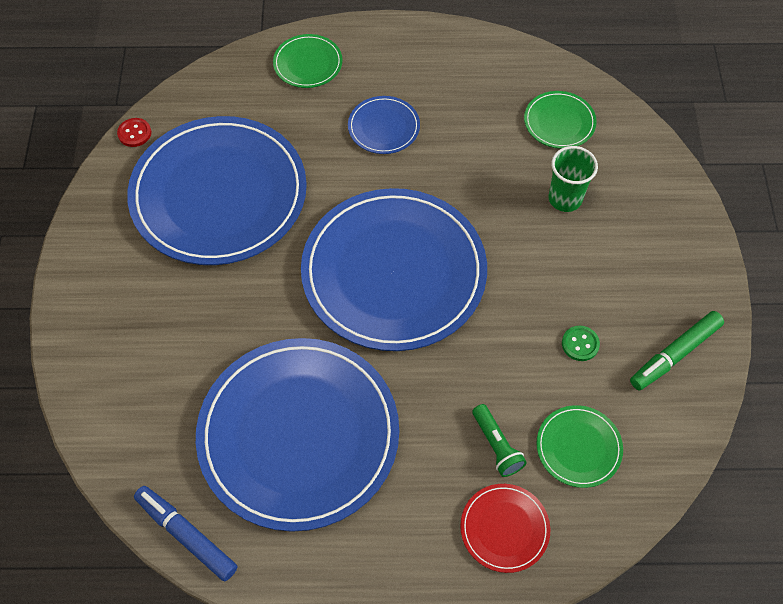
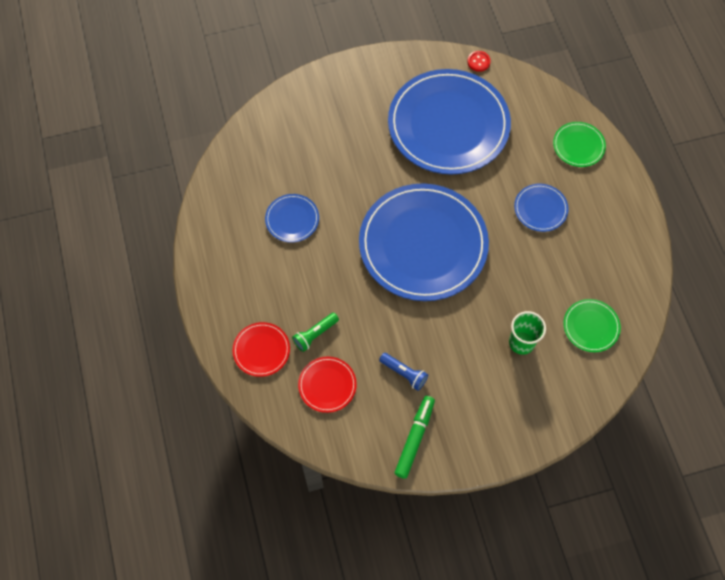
camera: 75 degrees right, 5 degrees up
(186, 535) = (216, 179): blue marker -> none
(298, 435) = (292, 219): blue plate -> blue plate, size x0.42
(578, 447) = (327, 385): green plate -> red plate
(580, 344) = (404, 373): green button -> blue flashlight
(674, 354) = (414, 438): green marker -> green marker turned 75 degrees clockwise

